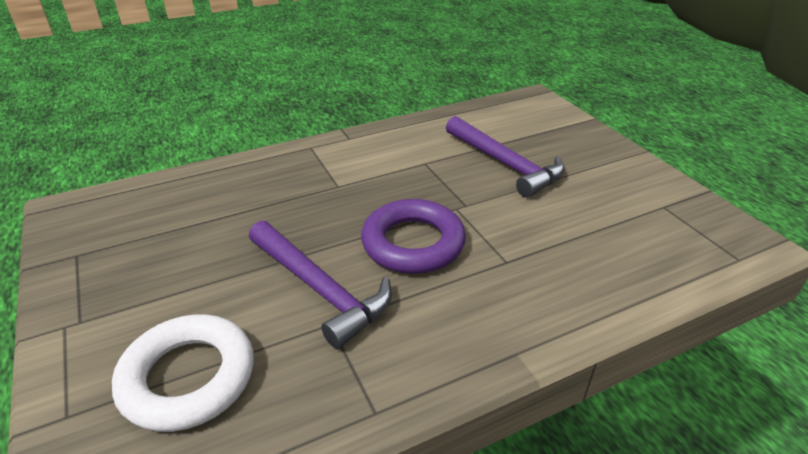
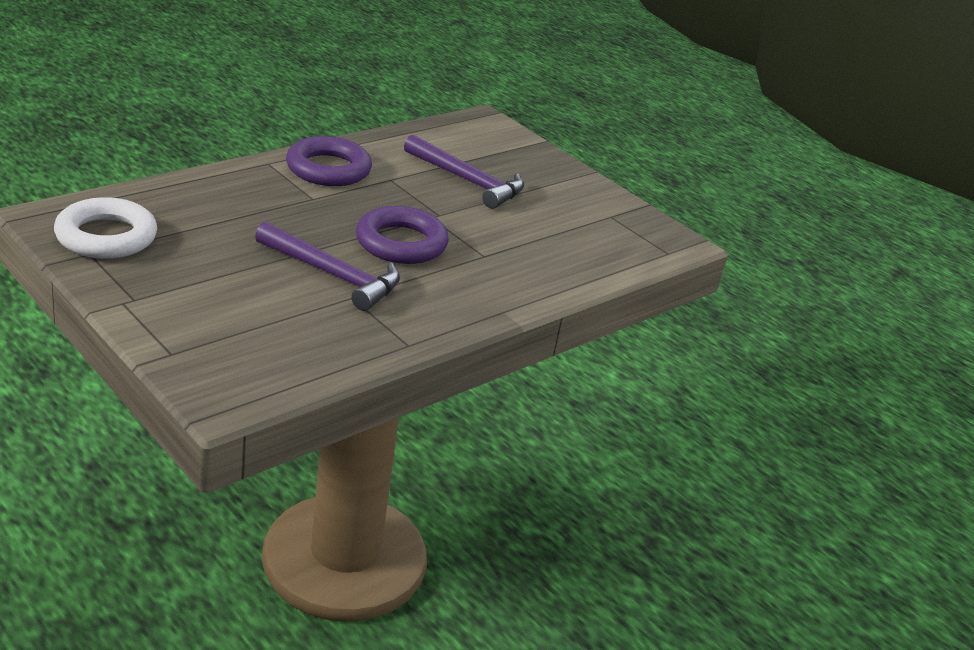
camera: 20 degrees left, 5 degrees down
(188, 377) = (254, 330): white ring -> white ring (106, 237)
(366, 153) = (328, 169): none -> purple ring

